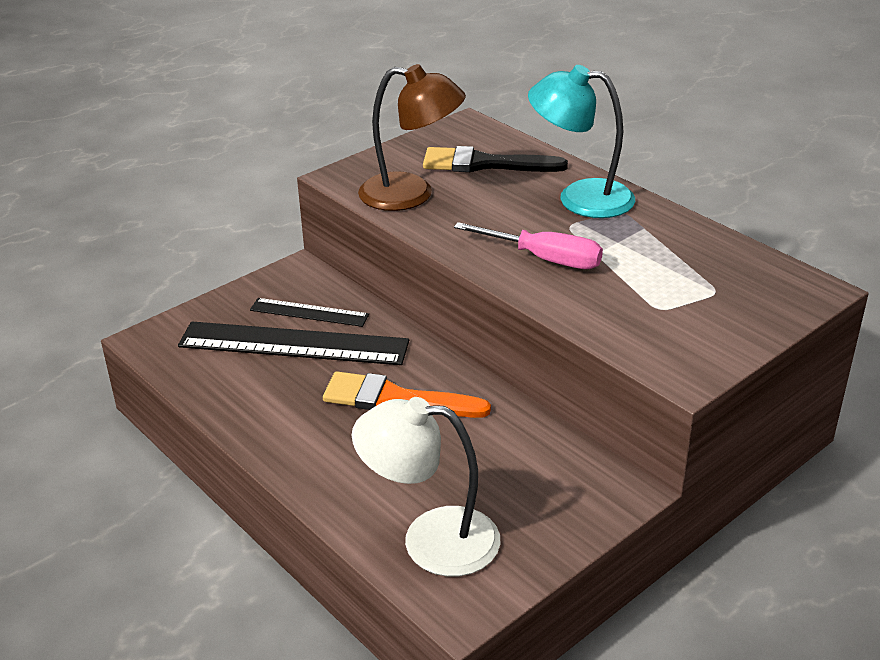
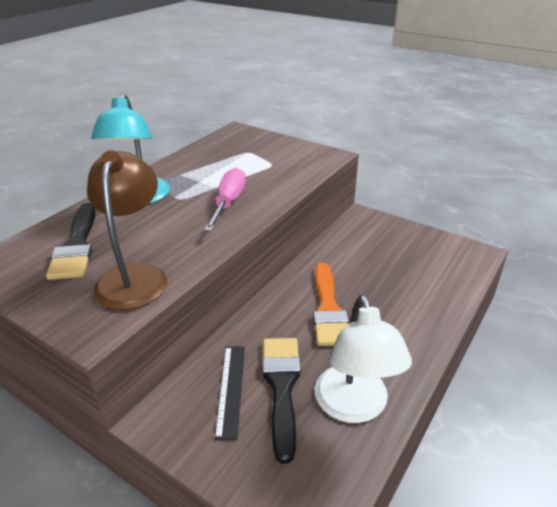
camera: 105 degrees left, 0 degrees up
(294, 343) = (281, 386): black ruler -> black brush
(430, 539) = (442, 270): white lamp -> white lamp (354, 407)

